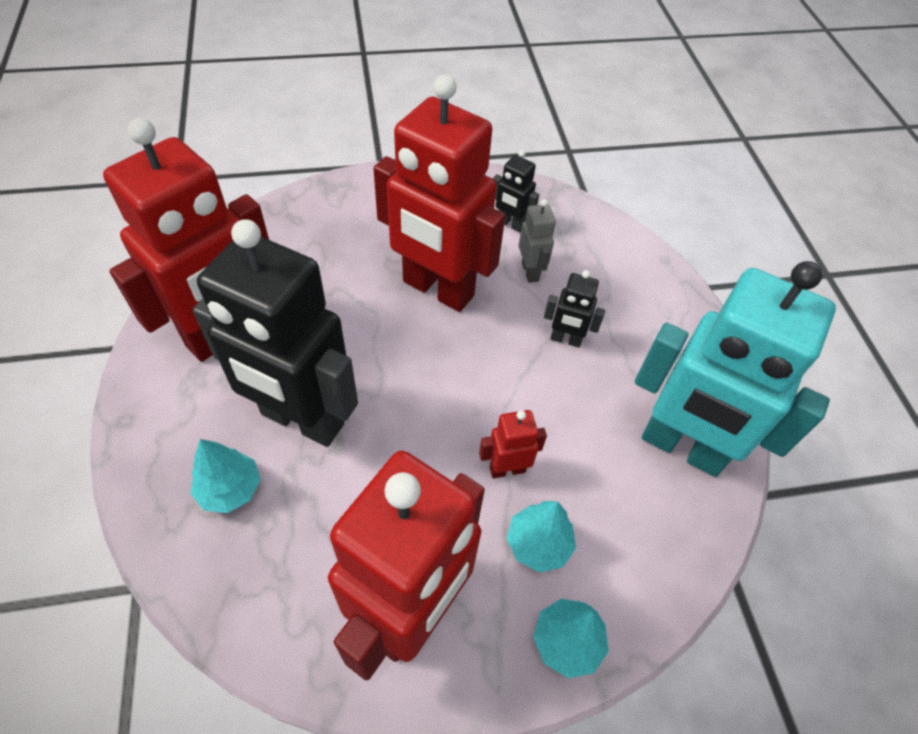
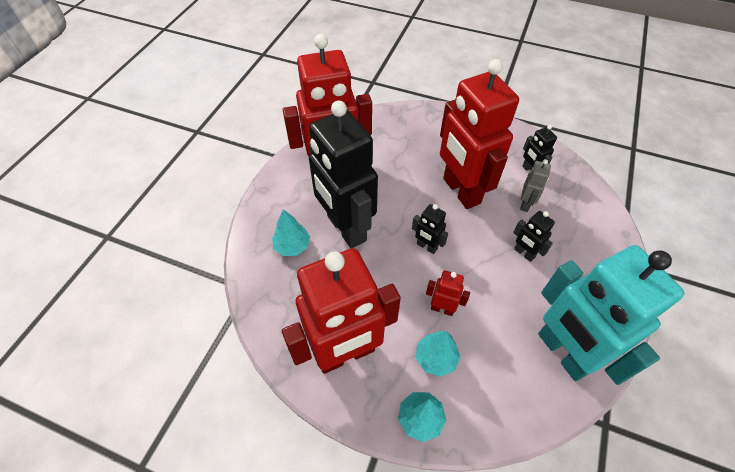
camera: 35 degrees right, 0 degrees up
(436, 391) = (426, 246): none -> black robot

